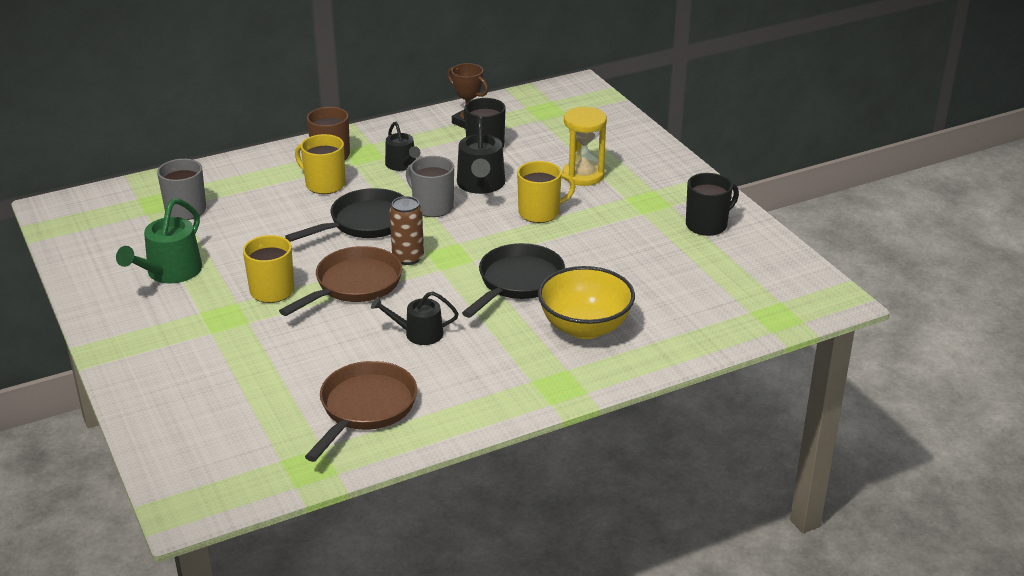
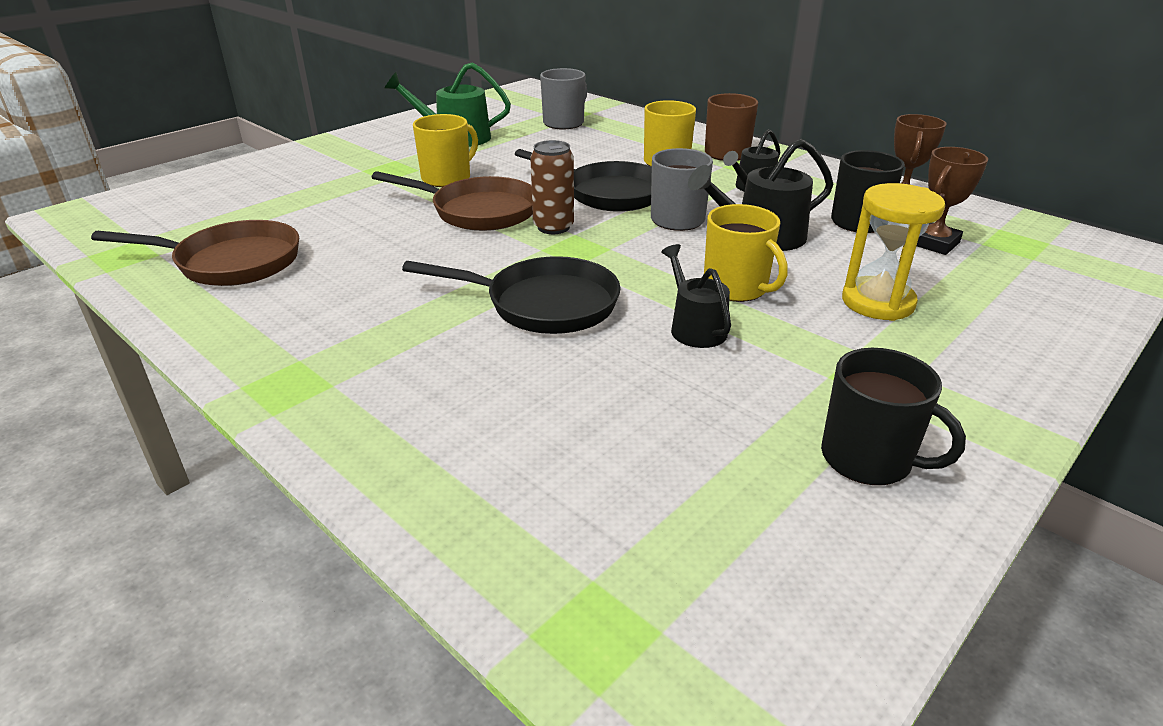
camera: 70 degrees right, 0 degrees up
(419, 333) = (392, 263): black watering can -> black watering can (695, 328)
(529, 133) = (934, 243): none -> brown trophy
(585, 327) = (451, 380): yellow bowl -> none

